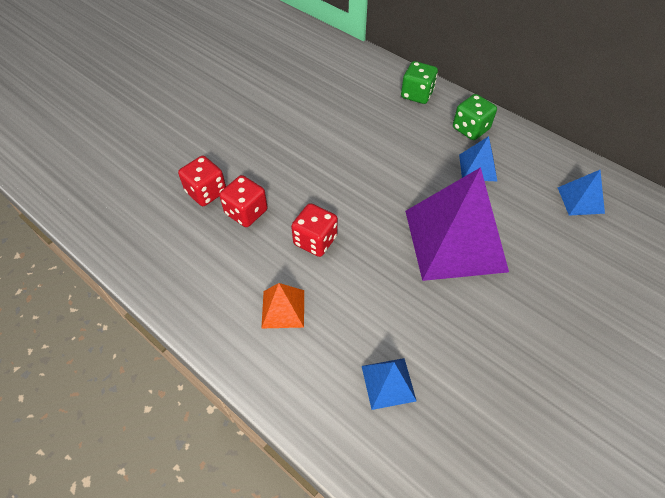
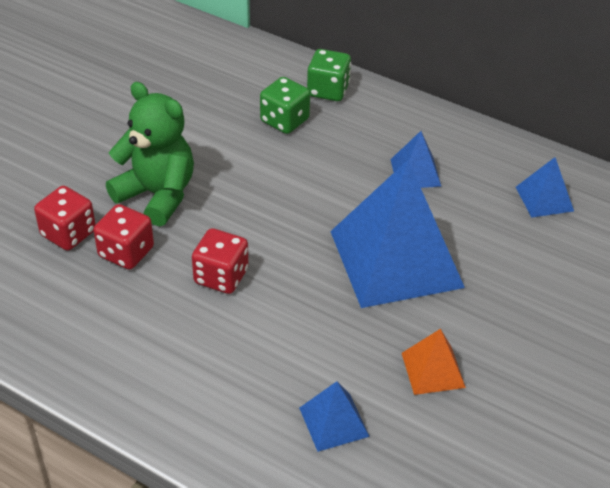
camera: 10 degrees left, 10 degrees down
(277, 167) = (157, 195): none -> green teddy bear
(283, 309) = (193, 357): orange pyramid -> orange pyramid (433, 370)
(455, 240) = (396, 258): purple pyramid -> blue pyramid
(470, 129) = (402, 127): green dice -> green dice (284, 120)

